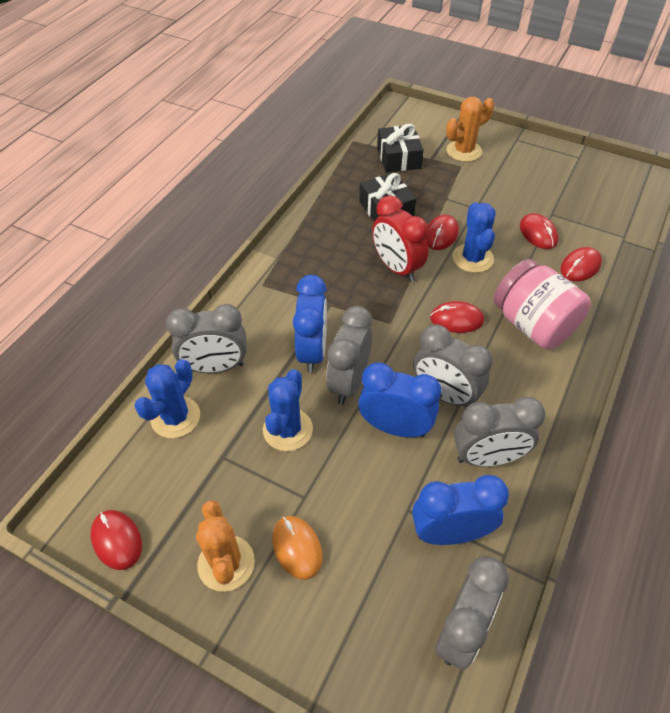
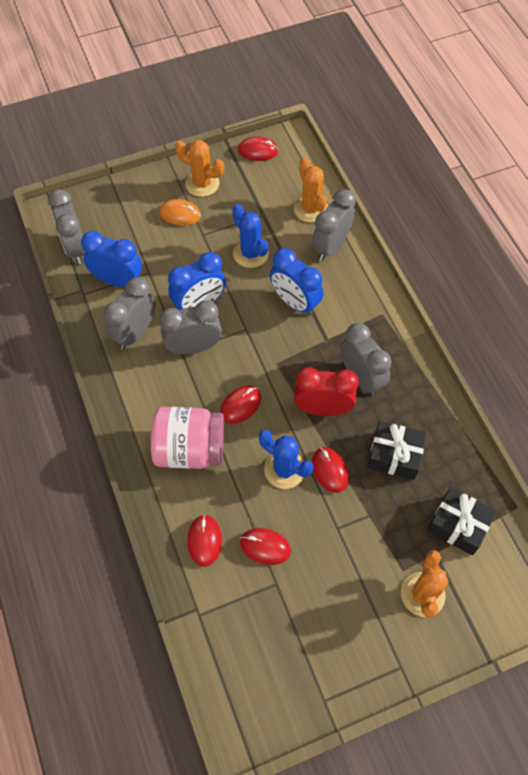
camera: 130 degrees right, 10 degrees up
(175, 417) = (310, 209): blue cactus -> orange cactus
(349, 382) = (252, 305): grey clock -> grey clock (361, 378)
(450, 533) = (118, 280): blue clock -> blue clock turned 105 degrees counterclockwise

